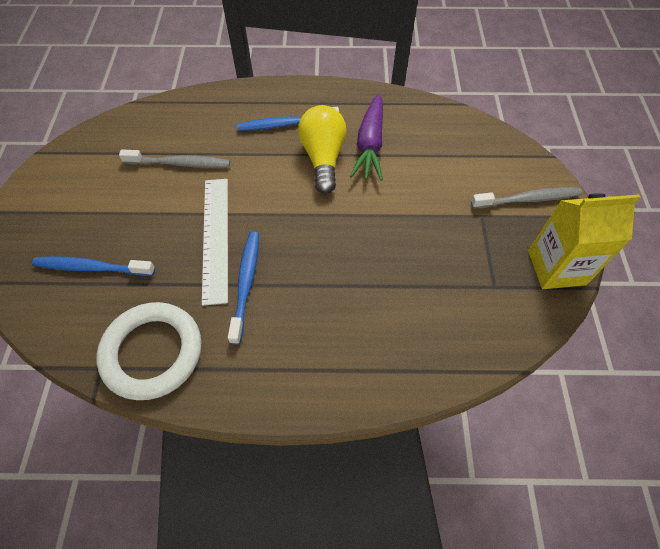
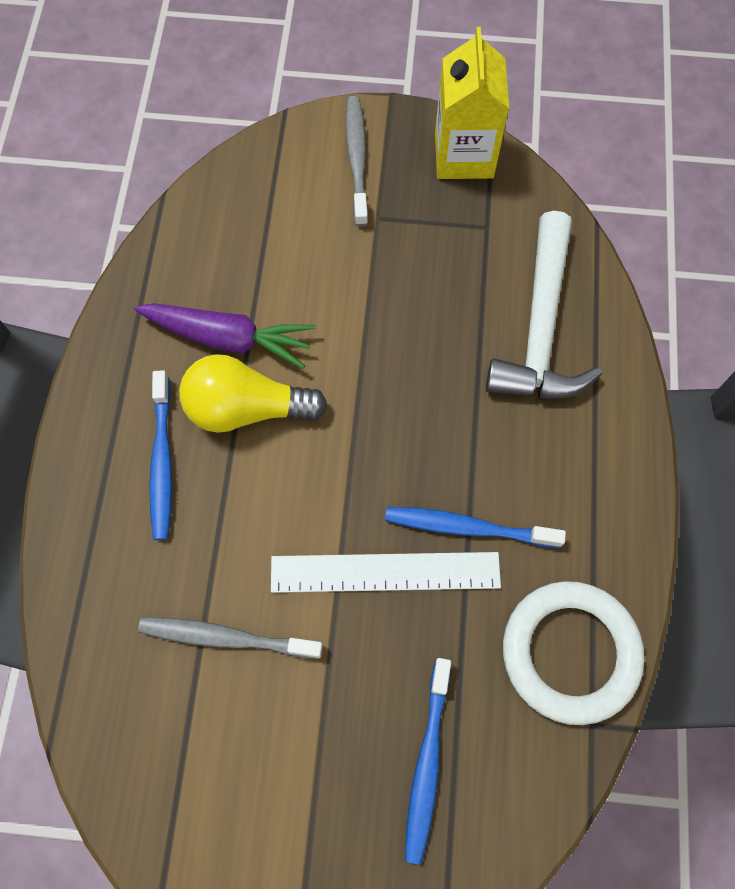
camera: 85 degrees left, 10 degrees up
(179, 164) = (226, 637): grey toothbrush -> grey toothbrush turned 90 degrees counterclockwise
(411, 327) = (540, 328): none -> white hammer

